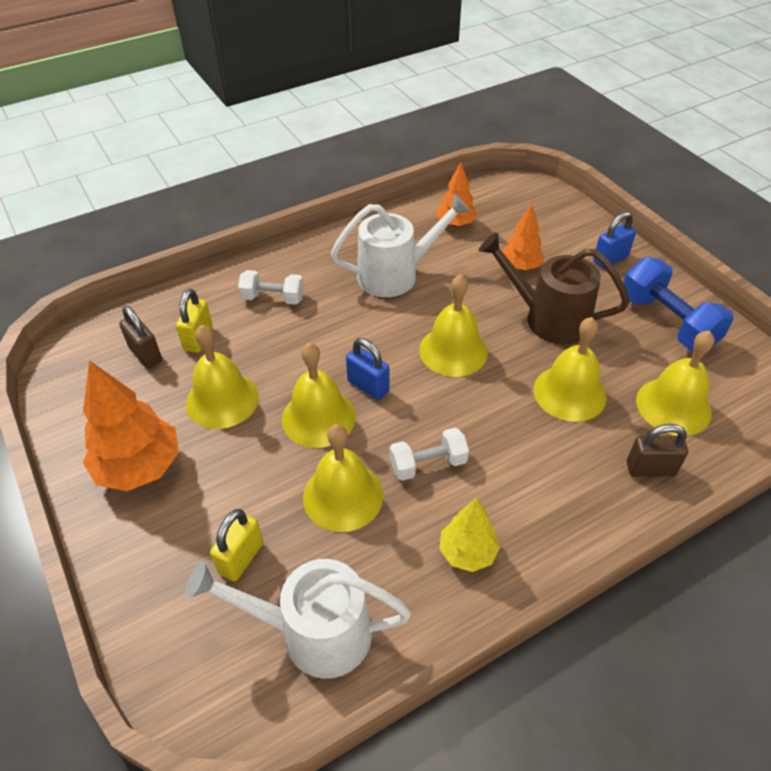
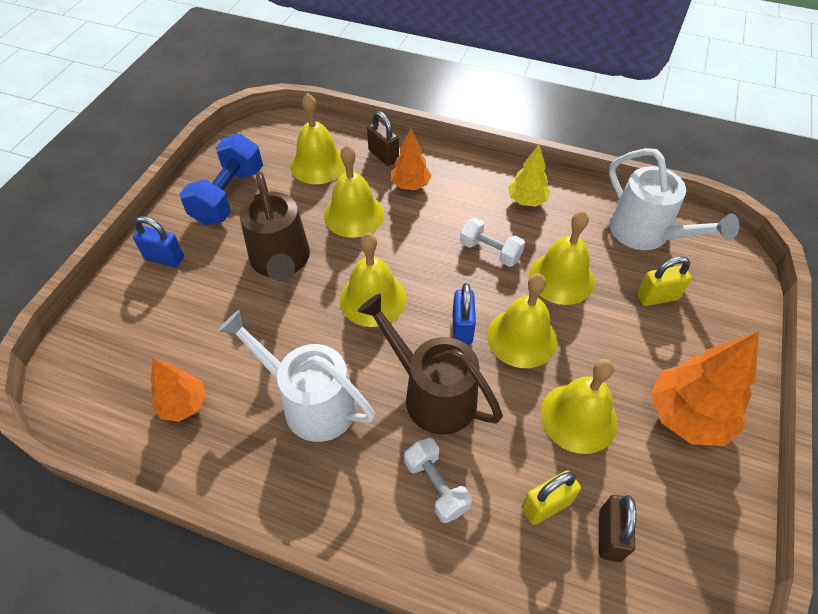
camera: 130 degrees left, 5 degrees up
(334, 334) = (431, 393): none -> brown watering can
(520, 266) = (221, 313): orange tree -> orange tree (410, 185)

